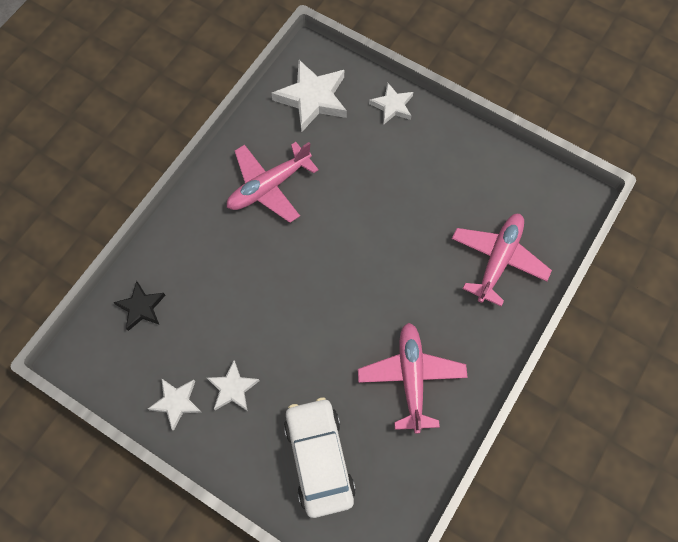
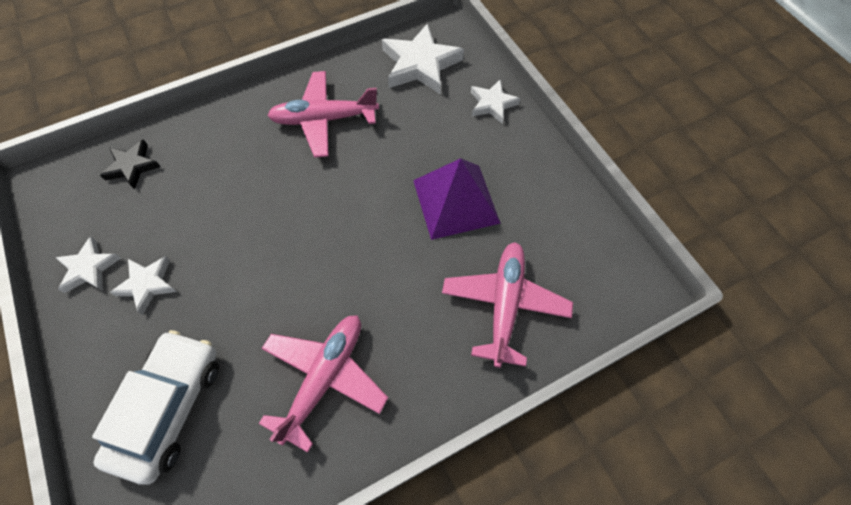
camera: 30 degrees right, 5 degrees down
(416, 201) = (455, 201): none -> purple pyramid
(498, 260) = (504, 304): pink plane -> pink plane turned 45 degrees counterclockwise

